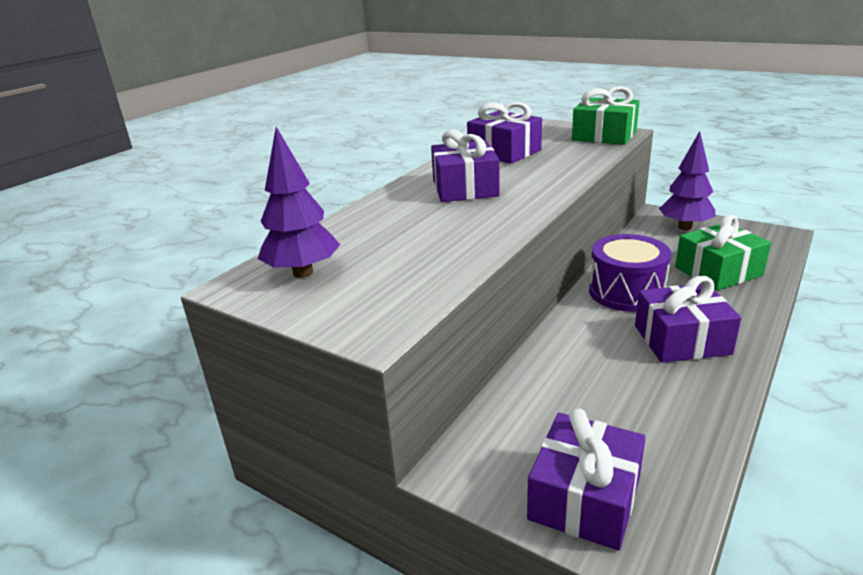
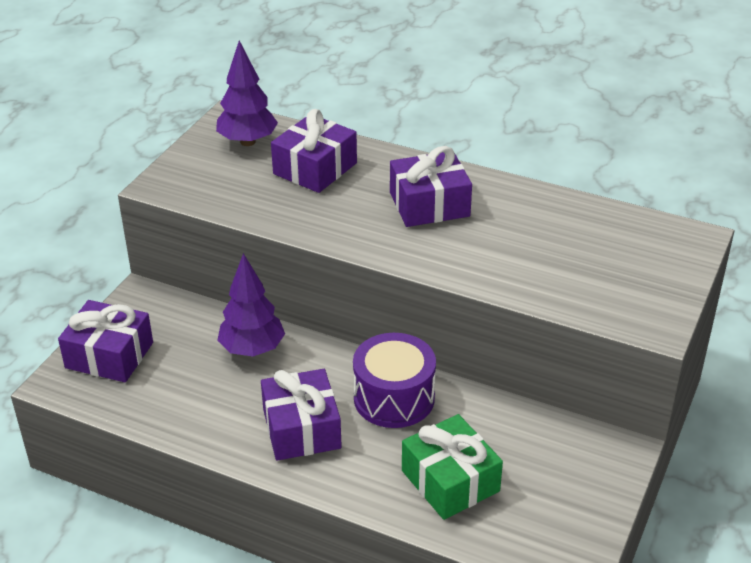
camera: 80 degrees right, 10 degrees up
(504, 152) = (553, 226): purple gift -> purple gift (315, 168)
(604, 136) = (636, 308): green gift -> none
(684, 227) = (579, 470): purple tree -> purple tree (252, 350)

